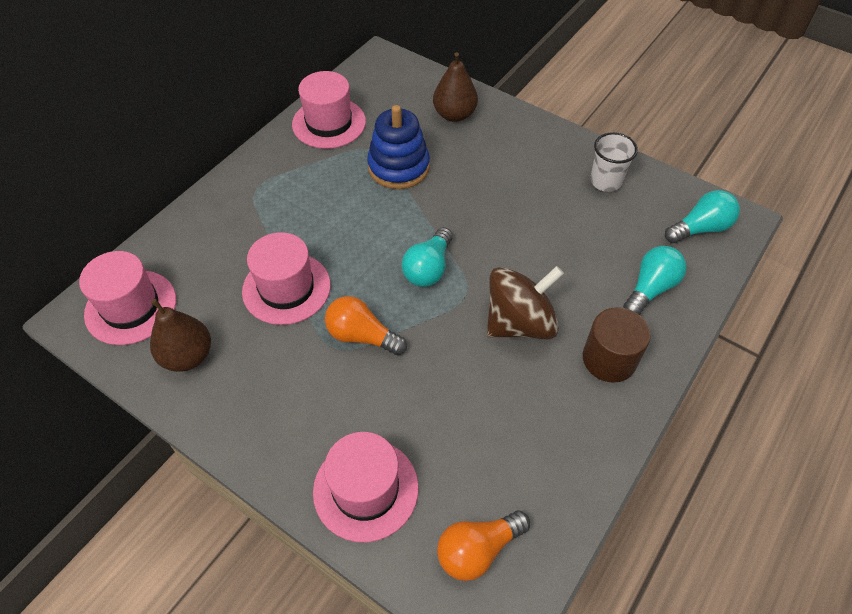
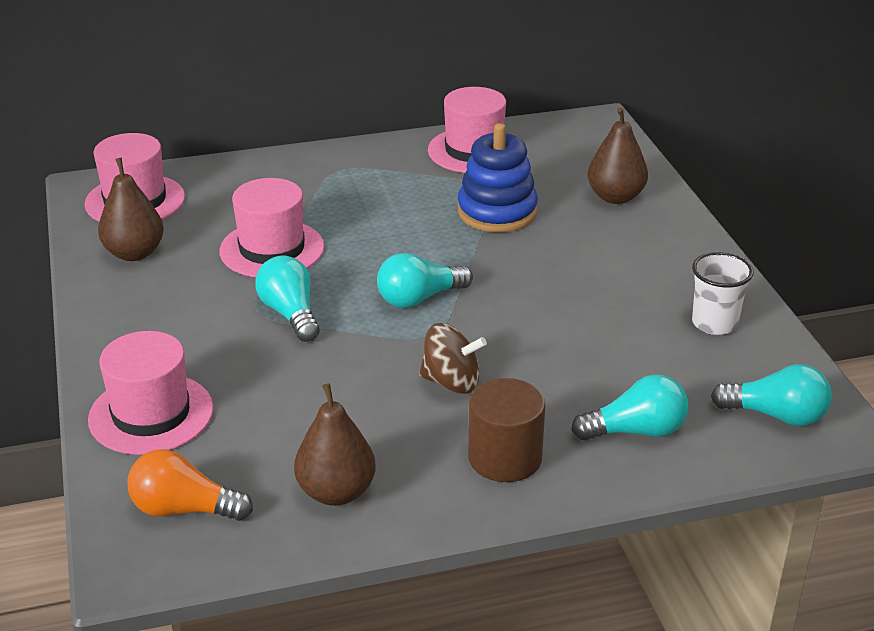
camera: 40 degrees right, 20 degrees down
(362, 336) = (290, 314): orange light bulb -> turquoise light bulb
(519, 323) = (451, 382): brown spinning top -> brown spinning top, size x0.66
(550, 459) = (336, 492): none -> brown pear

